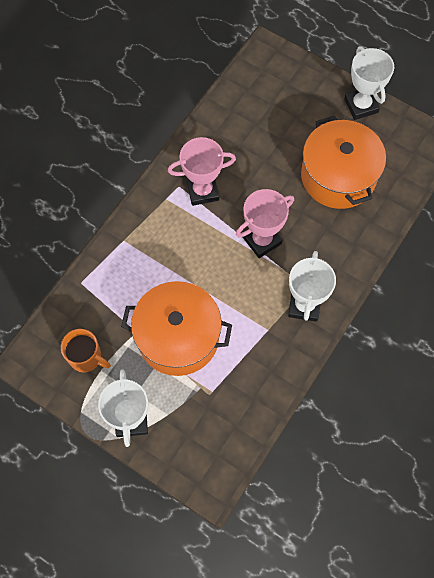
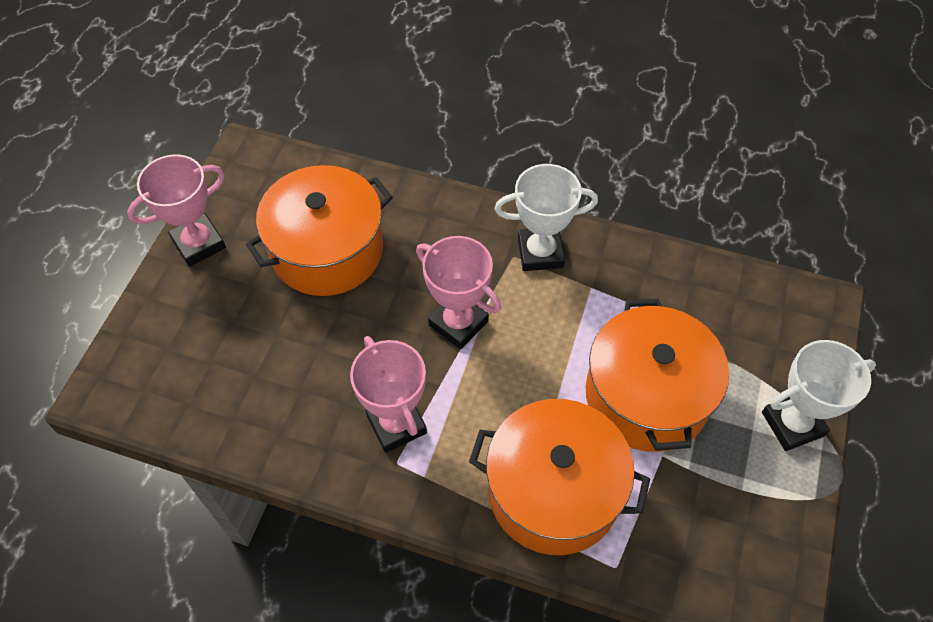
camera: 105 degrees left, 10 degrees down
(86, 357) = (732, 517): orange mug -> none
(134, 263) = (553, 491): none -> orange pot
(361, 106) = (199, 243): white trophy -> pink trophy

